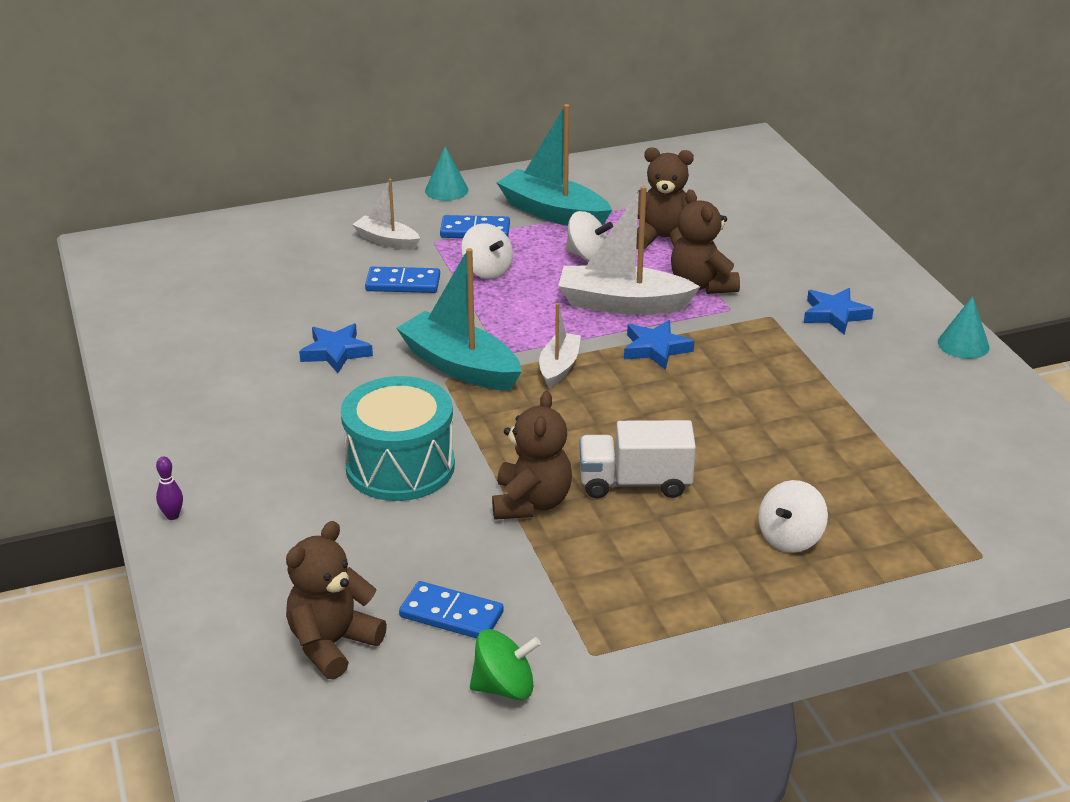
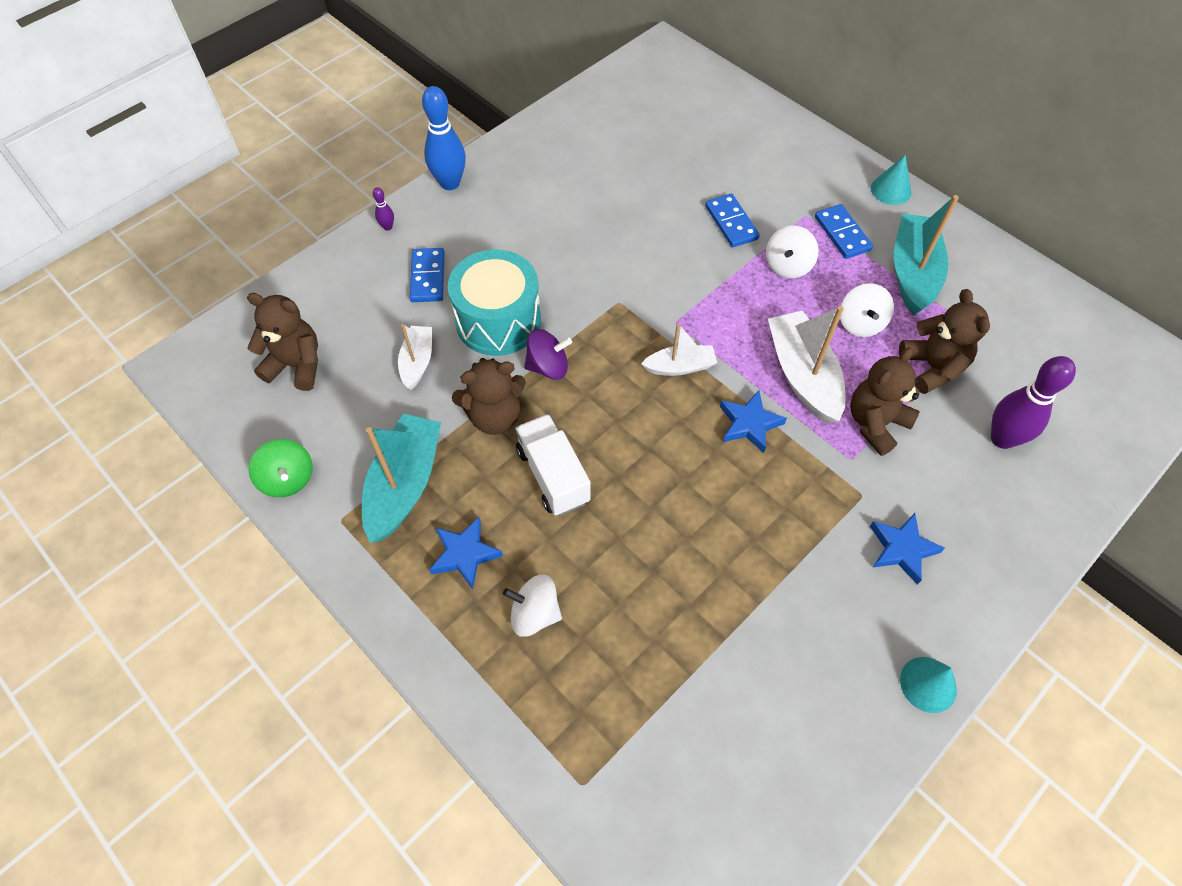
camera: 65 degrees right, 25 degrees up
(150, 449) = (450, 183): none -> blue bowling pin
(336, 352) = (615, 225): blue star -> blue star (465, 554)
(387, 241) = (784, 187): white boat -> white boat (417, 362)
(451, 615) = (350, 418): blue domino -> blue domino (427, 277)
(460, 366) = (642, 304): turquoise boat -> turquoise boat (404, 485)
(493, 449) = (548, 367): none -> purple spinning top
(758, 233) = (1002, 438): none -> purple bowling pin

